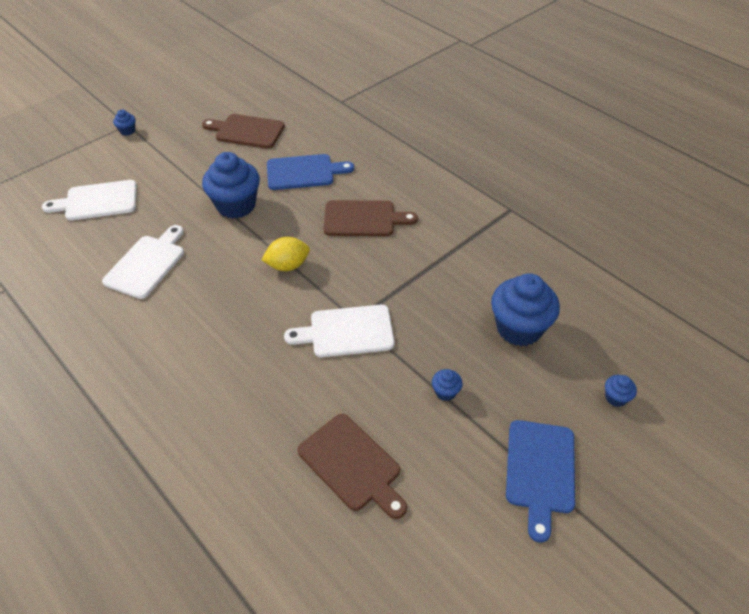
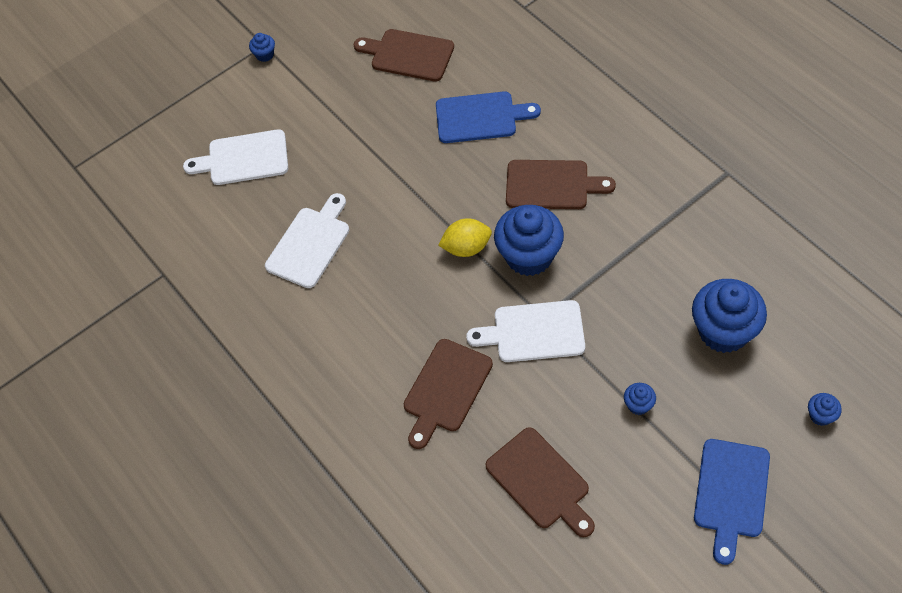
camera: 10 degrees right, 10 degrees up
(236, 205) = (403, 165): blue cupcake -> blue cupcake (529, 256)
(262, 382) = (446, 389): none -> brown cutting board

